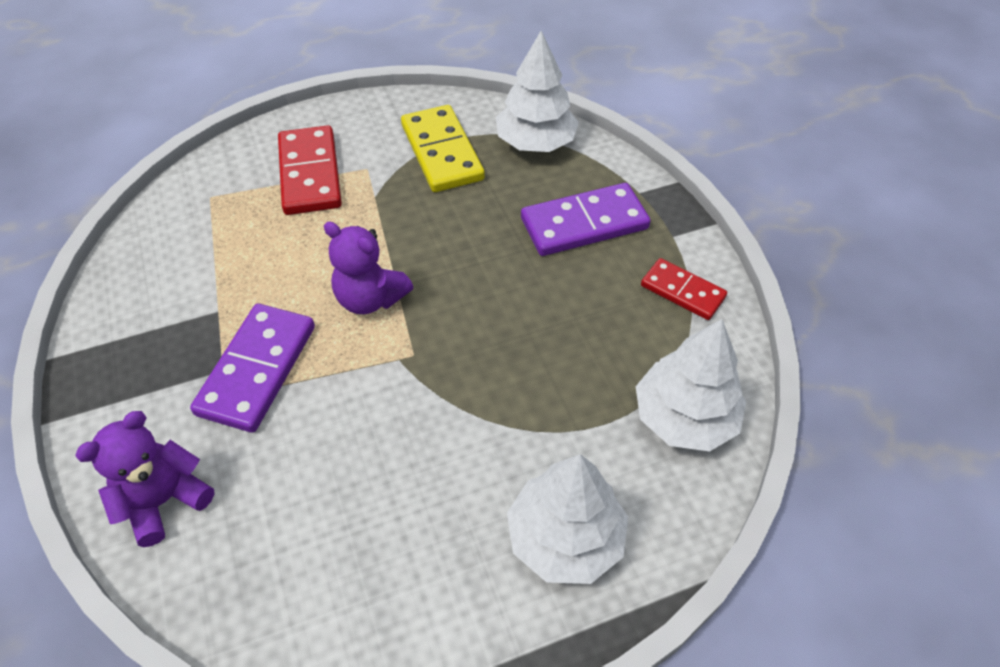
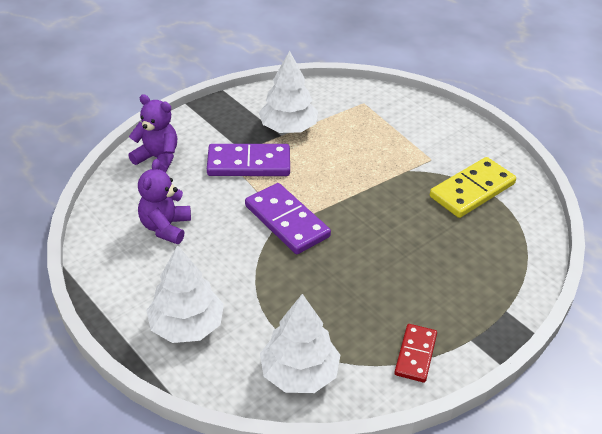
camera: 70 degrees right, 10 degrees down
(310, 174) = (409, 136): red domino -> none
(370, 298) = (322, 193): purple teddy bear -> purple teddy bear (165, 227)
(536, 142) = (519, 237): white tree -> white tree (288, 128)
(584, 223) = (450, 283): purple domino -> purple domino (287, 221)

